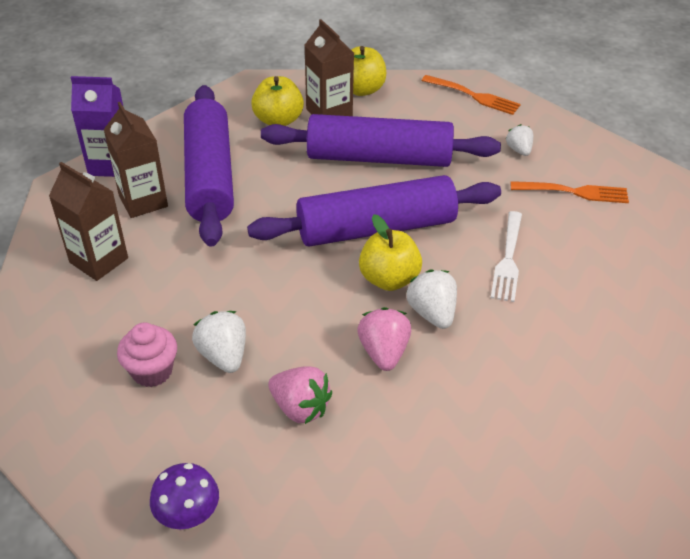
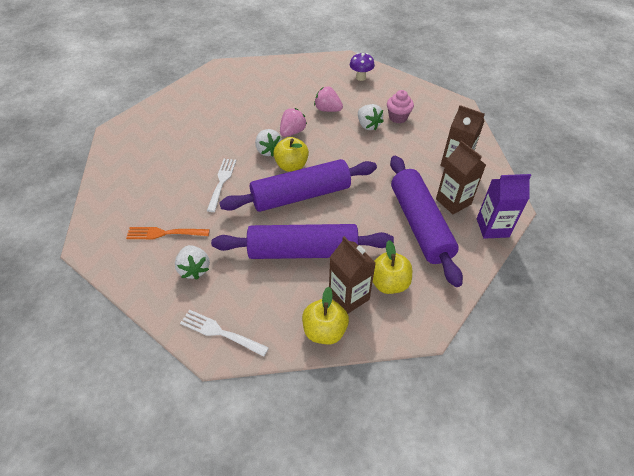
camera: 175 degrees right, 5 degrees up
(383, 352) = (292, 132): pink strawberry -> pink strawberry turned 135 degrees counterclockwise
(473, 96) = (220, 332): orange fork -> white fork
(519, 150) = (194, 269): white strawberry -> white strawberry, size x1.54

